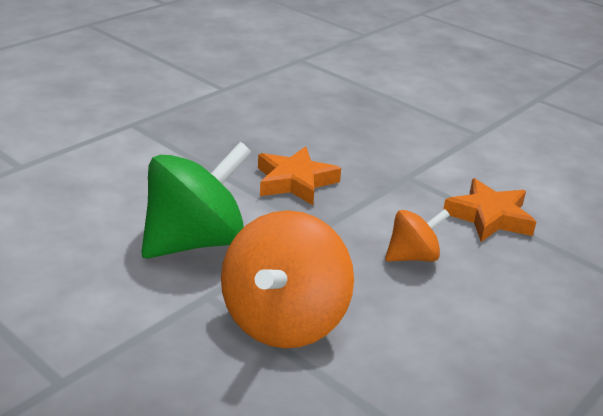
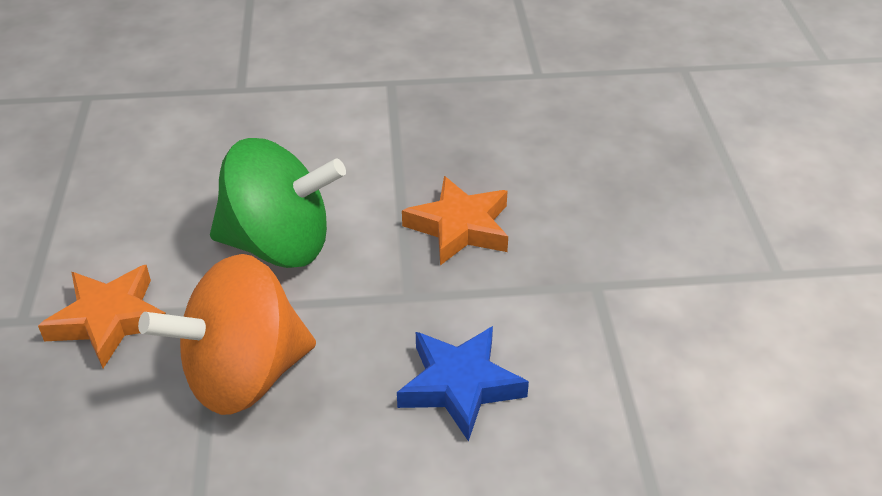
camera: 45 degrees right, 10 degrees up
(413, 256) = (460, 386): orange spinning top -> blue star
(489, 217) = (621, 391): orange star -> orange star (109, 320)

